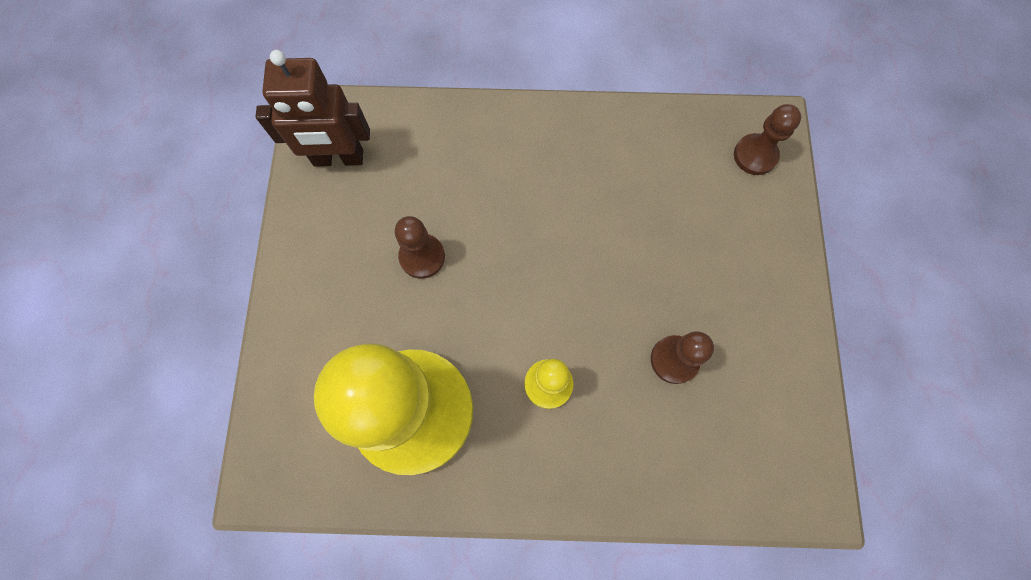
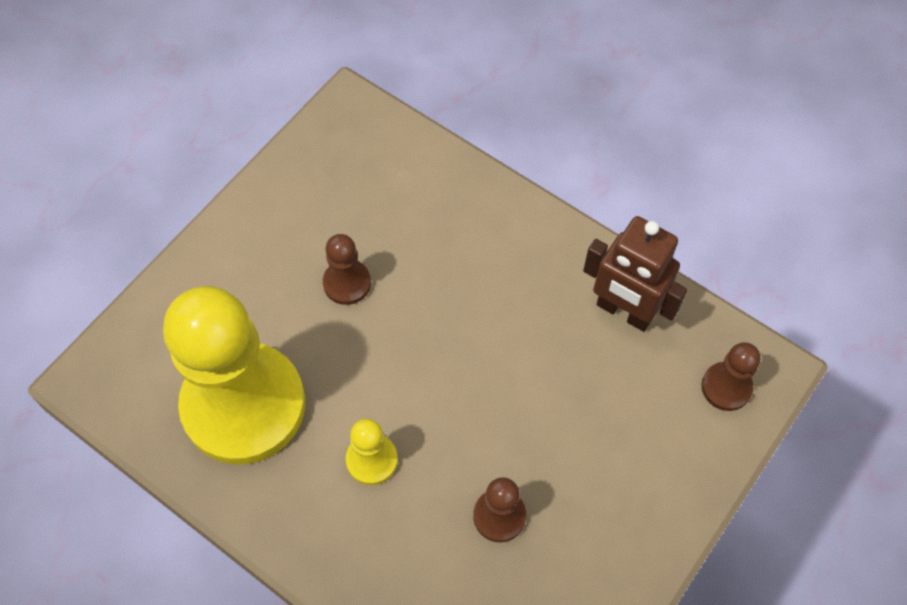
camera: 35 degrees right, 10 degrees down
(338, 158) = (339, 156): brown robot -> brown robot (624, 312)

